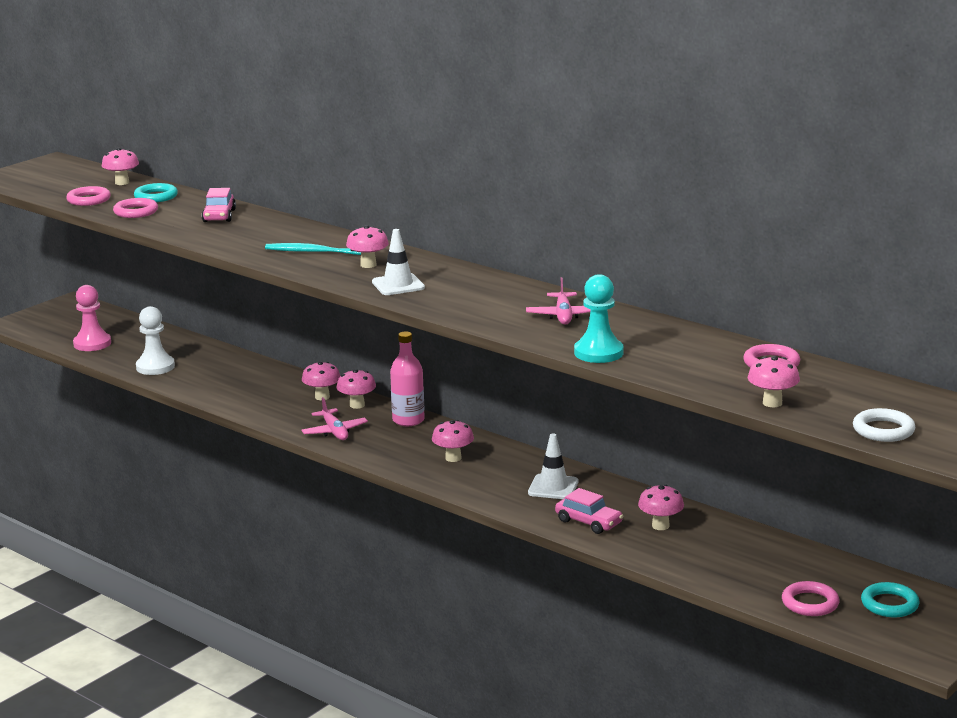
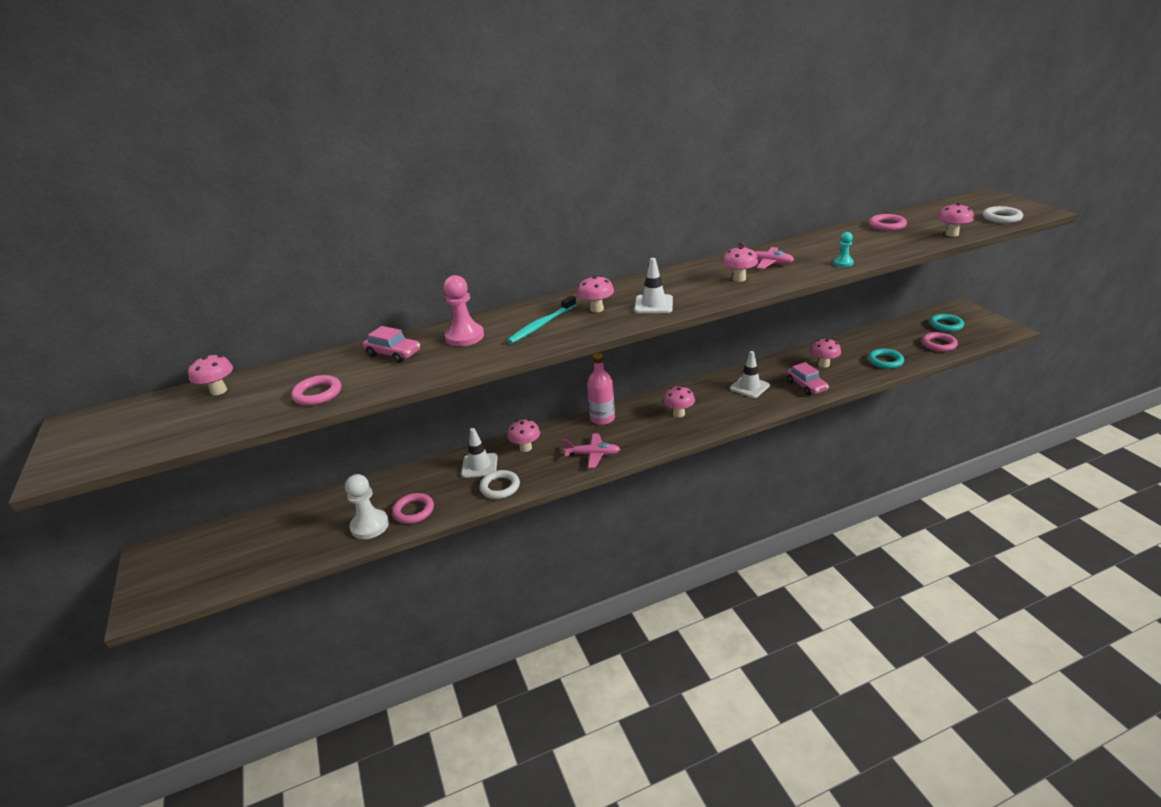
camera: 60 degrees left, 10 degrees up
(89, 200) = (238, 416): pink ring -> pink ring (413, 511)
(92, 344) = (268, 557): pink pawn -> pink pawn (464, 336)
(156, 196) = (291, 378): turquoise ring -> turquoise ring (885, 361)
(247, 403) = (500, 487): none -> white ring
(275, 384) = (479, 465): none -> white traffic cone
(357, 405) = (556, 435): pink mushroom -> pink mushroom (739, 279)
(589, 522) = (806, 386): pink car -> pink car turned 90 degrees clockwise
(598, 353) = (843, 263): turquoise pawn -> turquoise pawn, size x0.55

